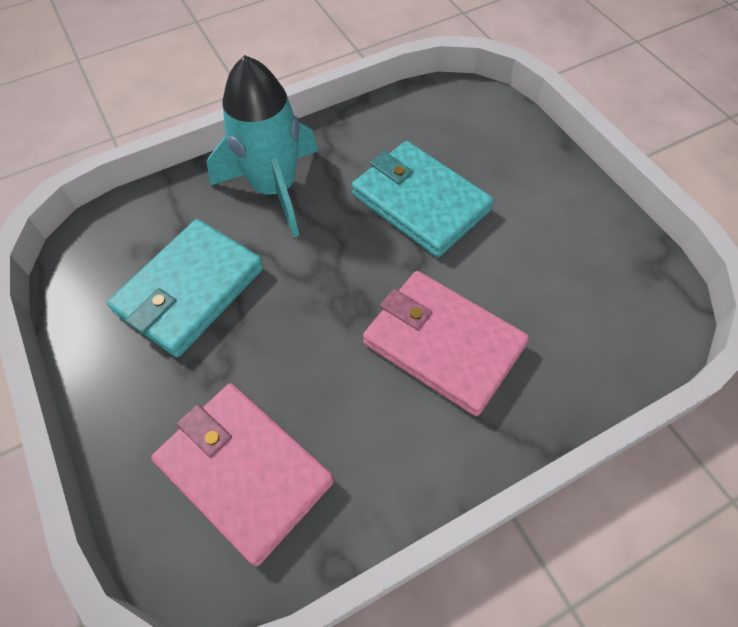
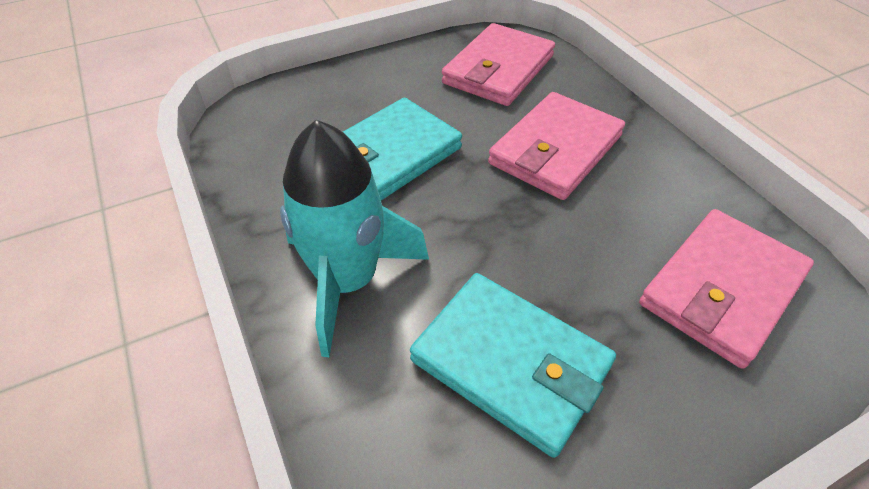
camera: 90 degrees left, 10 degrees down
(590, 295) = (498, 70): none -> pink wallet

